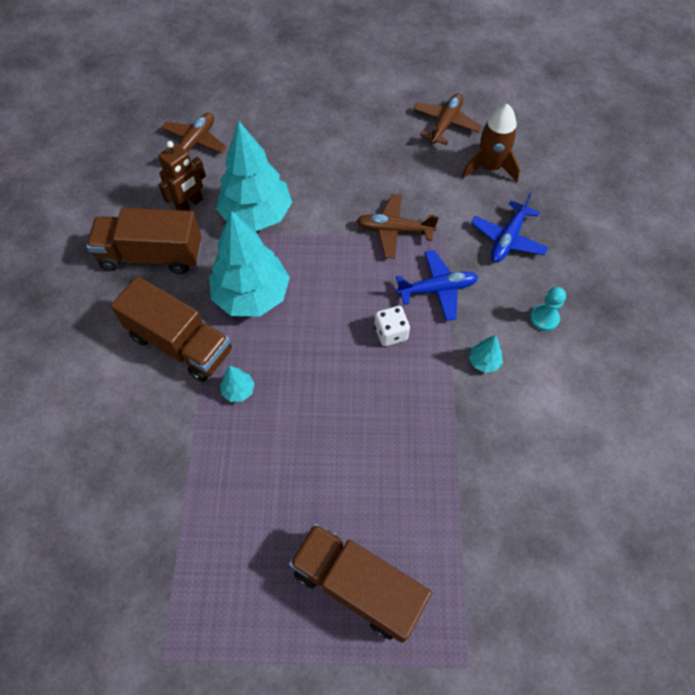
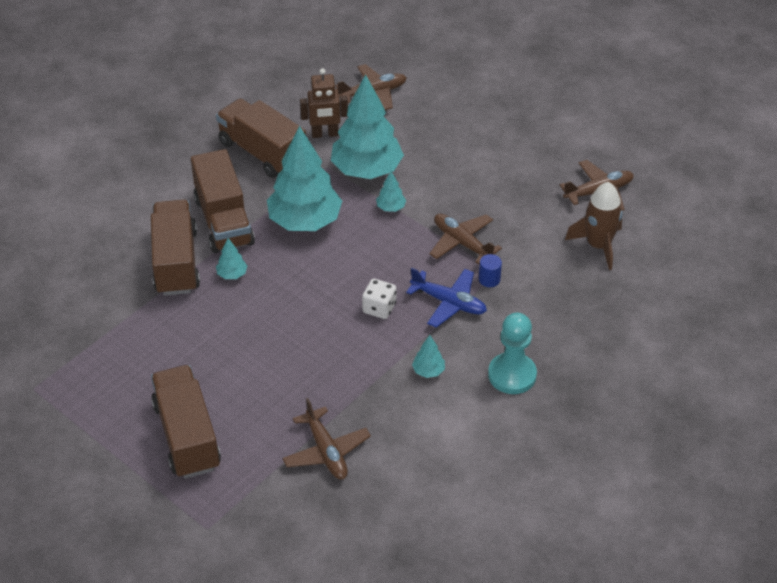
camera: 40 degrees right, 15 degrees down
(176, 415) = (176, 262): none -> brown truck
(309, 236) = (391, 207): none -> turquoise tree
(445, 248) = (489, 279): none -> blue cylinder
(484, 501) = (326, 451): none -> brown plane
(507, 239) = (549, 304): blue plane -> none
(544, 318) = (512, 375): turquoise pawn -> turquoise pawn, size x1.64

